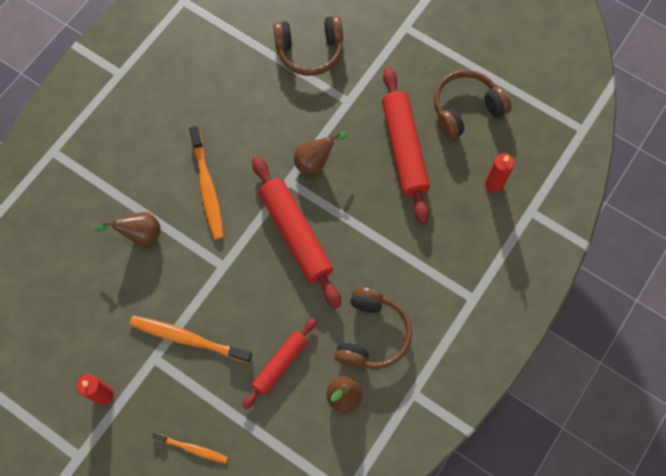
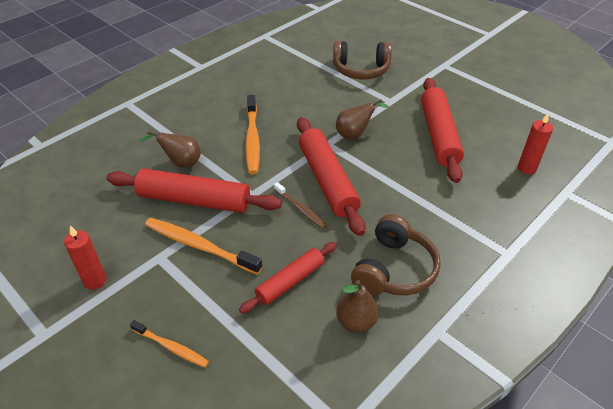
camera: 10 degrees right, 25 degrees down
(168, 283) = (194, 200): none -> red rolling pin
(275, 277) = (300, 209): none -> brown toothbrush
(466, 109) = (497, 117): brown headphones -> none

